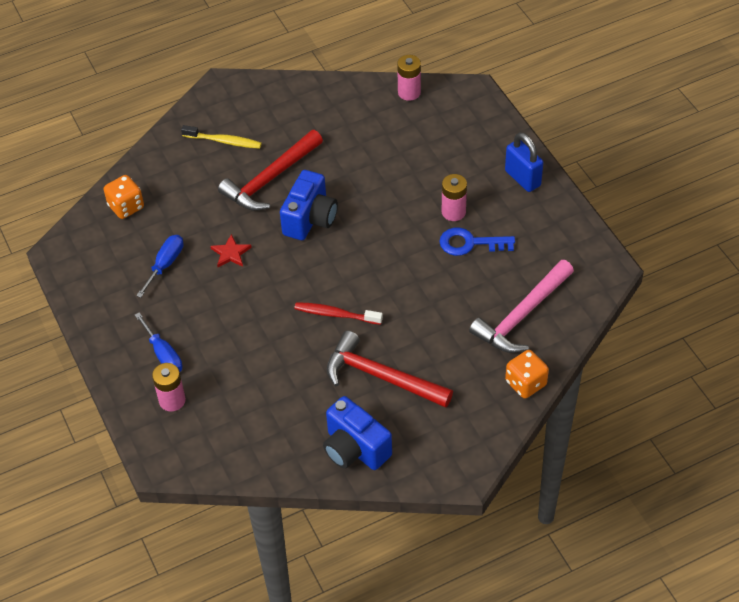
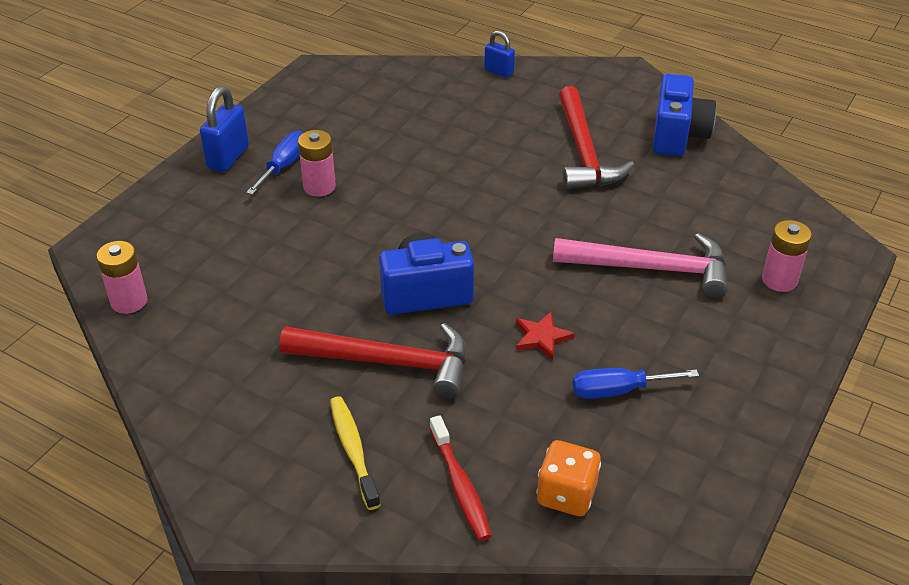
camera: 125 degrees left, 10 degrees down
(163, 354) = (737, 318): blue screwdriver -> blue screwdriver (284, 166)
(335, 314) = (542, 212): red toothbrush -> red toothbrush (460, 486)
(470, 243) = (356, 159): blue key -> none
(521, 316) = (423, 98): pink hammer -> pink hammer (652, 269)
(525, 383) = (499, 71): orange dice -> blue padlock

